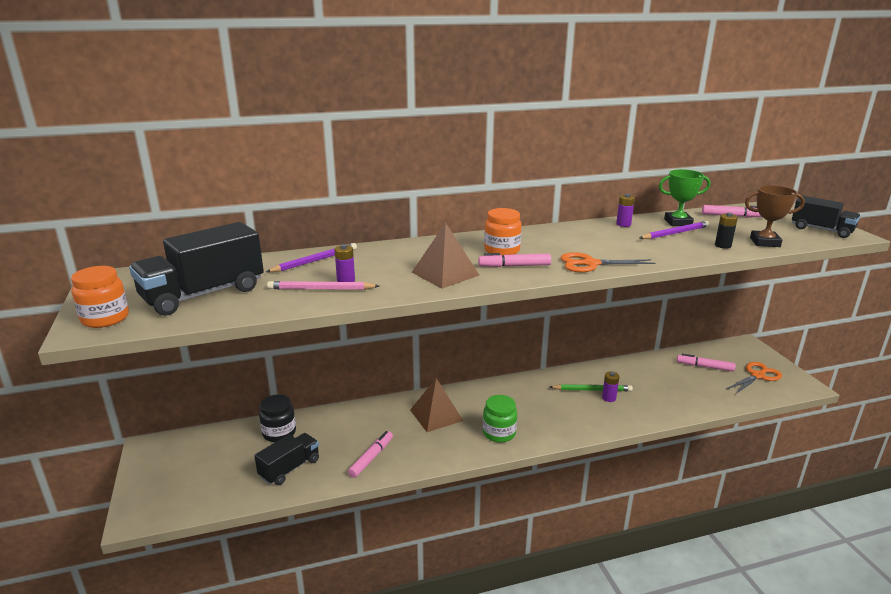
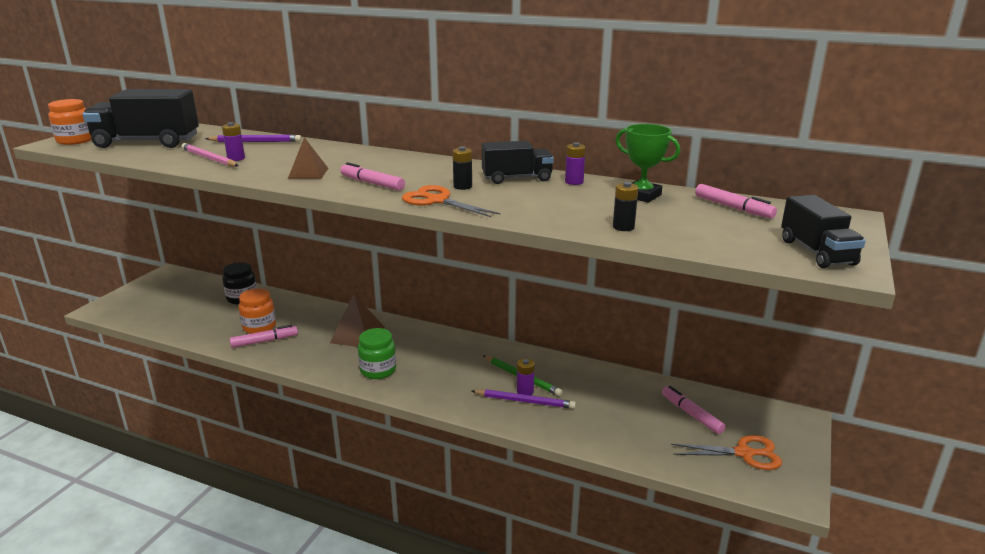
camera: 40 degrees right, 0 degrees up
(289, 468) = (209, 323): black truck -> black truck (516, 178)
(445, 273) = (308, 173): brown pyramid -> brown pyramid, size x0.67
(502, 250) = (397, 171): orange jar -> orange jar (259, 327)
(575, 248) = (462, 186): none -> black battery
(675, 233) = (605, 203): purple pencil -> purple pencil (524, 401)
(765, 242) = (687, 239): brown trophy -> none

